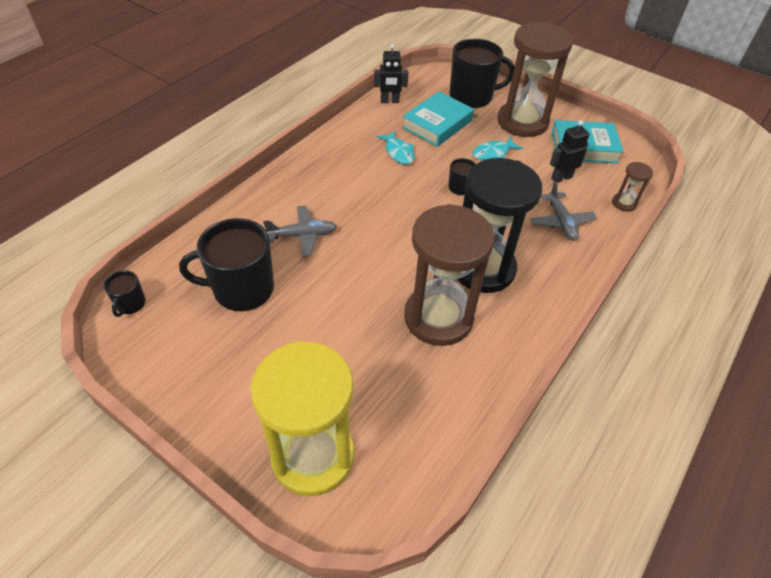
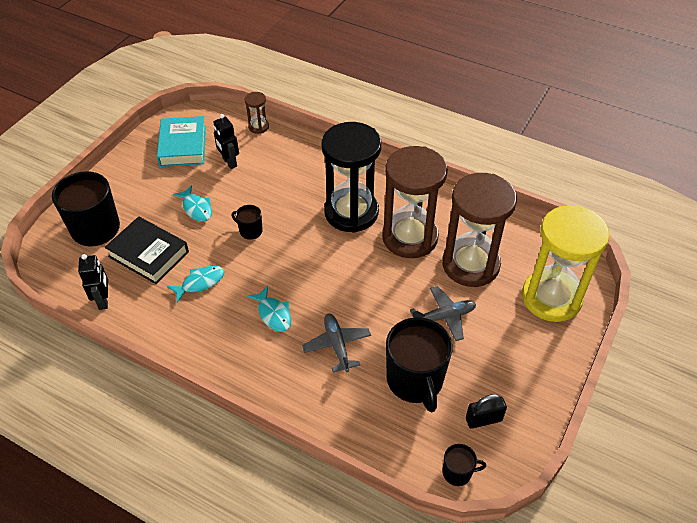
camera: 95 degrees left, 0 degrees up
(174, 337) = (483, 419): none -> black padlock
(351, 195) = (273, 314): none -> turquoise fish
(437, 124) = (148, 254): turquoise book -> black book
(522, 122) = (143, 187): brown hourglass -> brown hourglass (470, 264)
(561, 222) = (287, 165): grey plane -> grey plane (444, 317)

